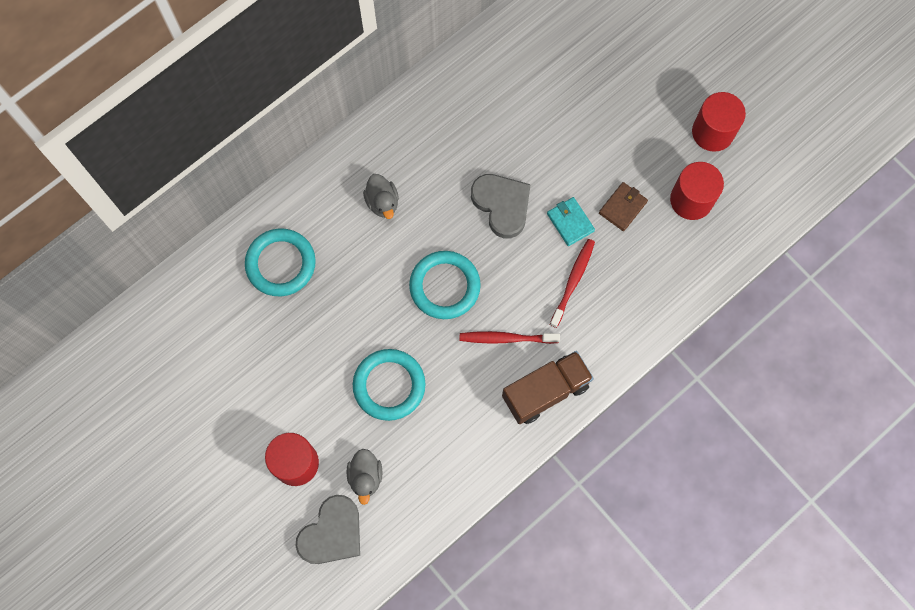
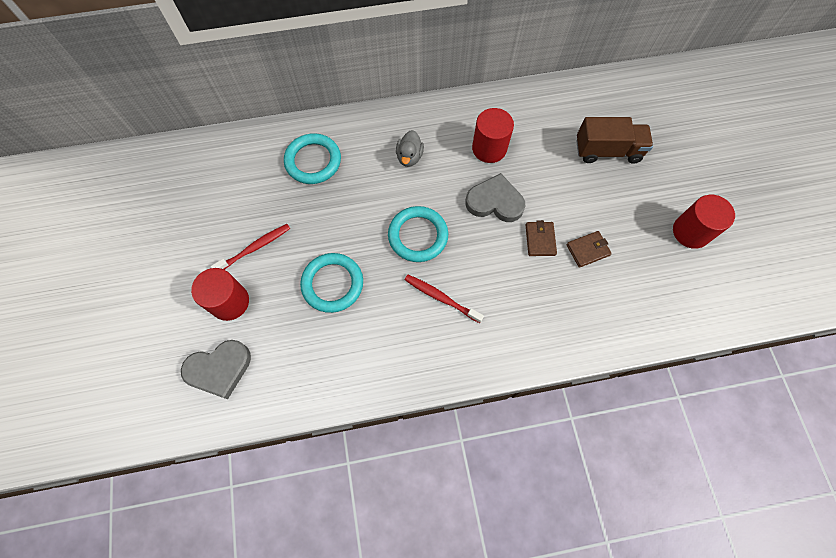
camera: 30 degrees right, 5 degrees down
(365, 477) = (271, 341): grey duck -> none
(502, 205) = (495, 202): grey heart -> grey heart turned 75 degrees counterclockwise
(545, 391) = (447, 355): brown truck -> brown truck (607, 151)
(570, 222) = (540, 240): turquoise wallet -> brown wallet
(573, 282) = (517, 284): red toothbrush -> red toothbrush (254, 248)
(691, 200) = (647, 272): red cylinder -> red cylinder (489, 148)

